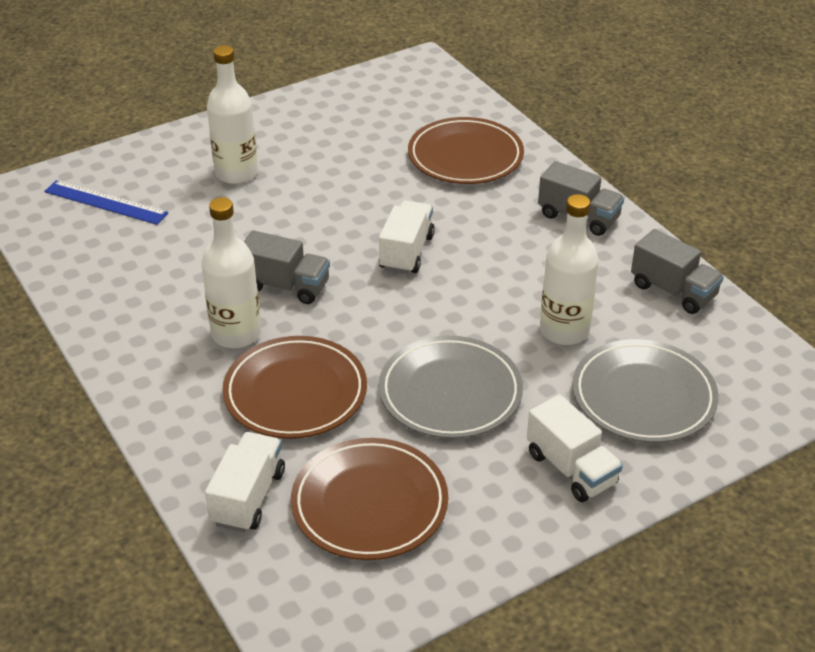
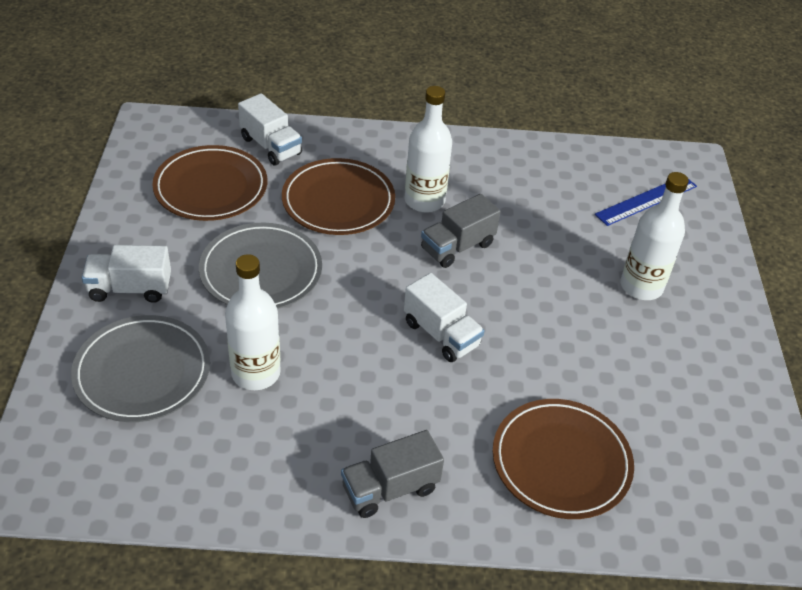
camera: 120 degrees right, 5 degrees up
(673, 291) = (226, 485): grey truck -> none

